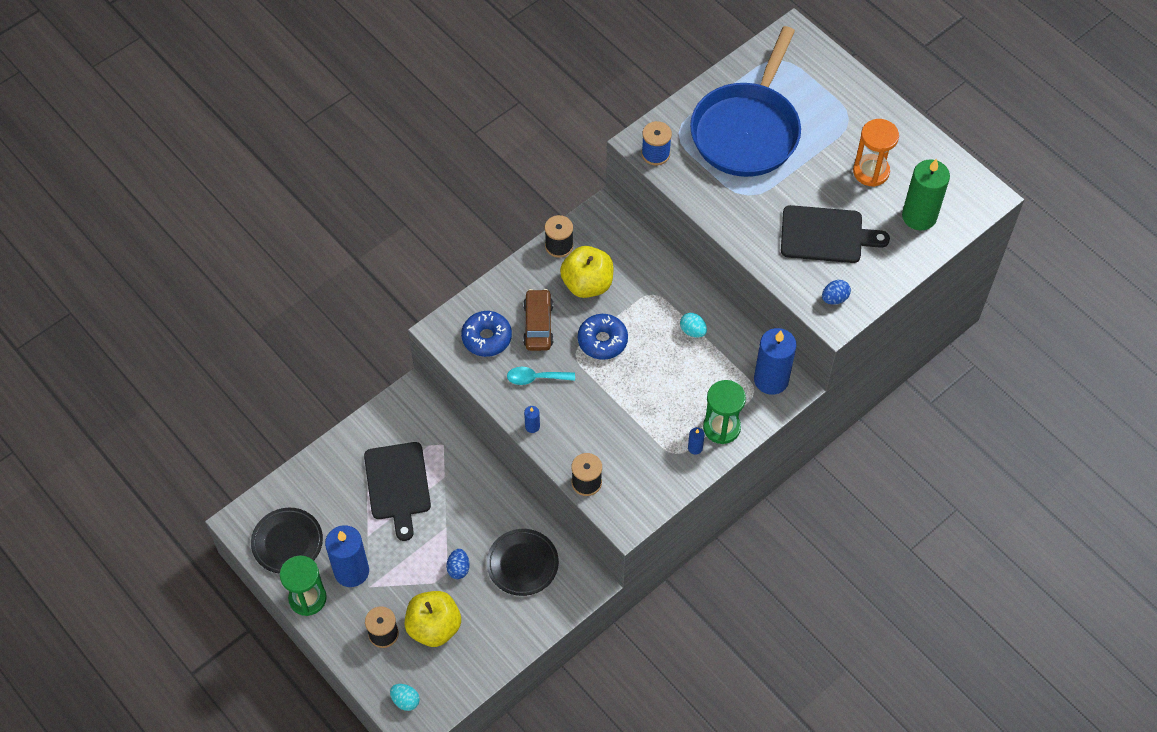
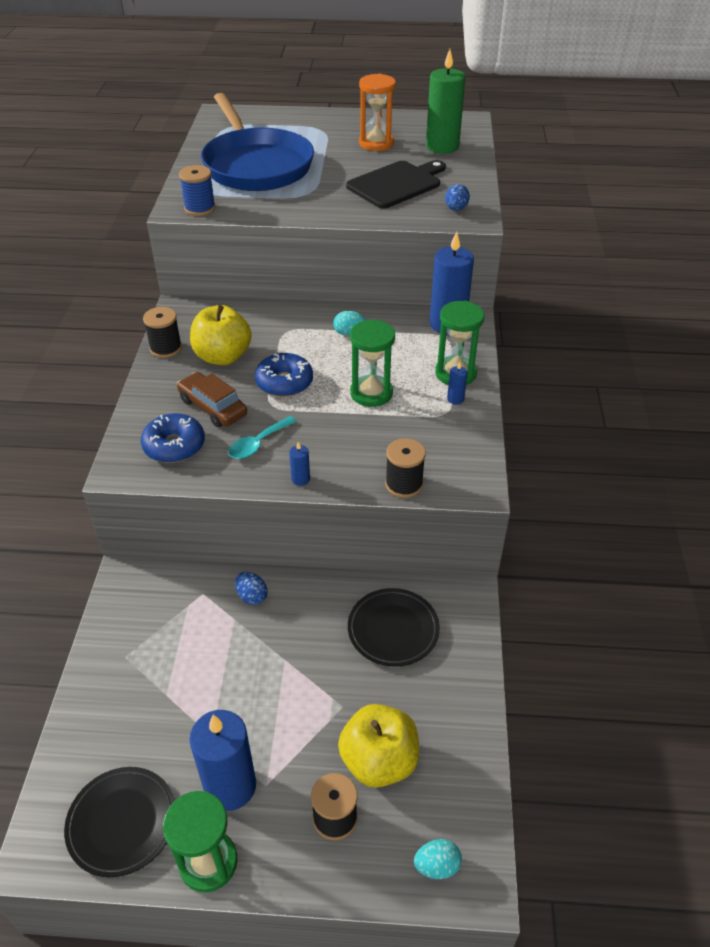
camera: 45 degrees left, 15 degrees down
(397, 485) = (193, 663): black cutting board -> none
(458, 568) = (339, 685): blue egg -> blue egg (252, 596)
(647, 397) = (371, 393): none -> green hourglass

